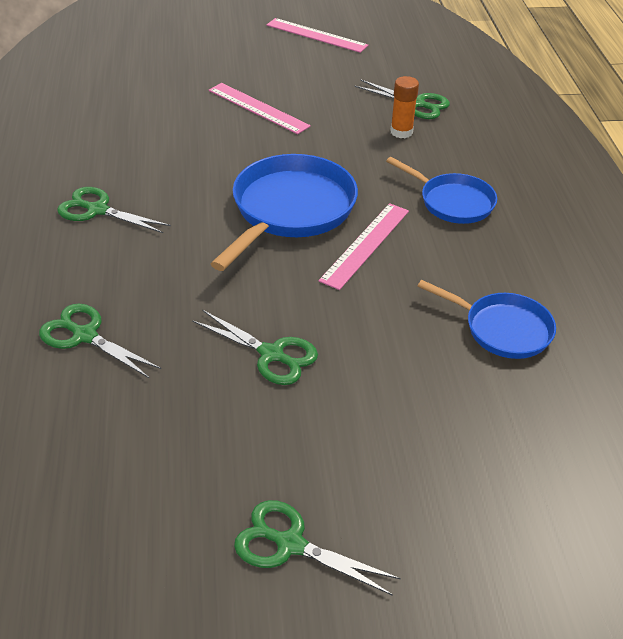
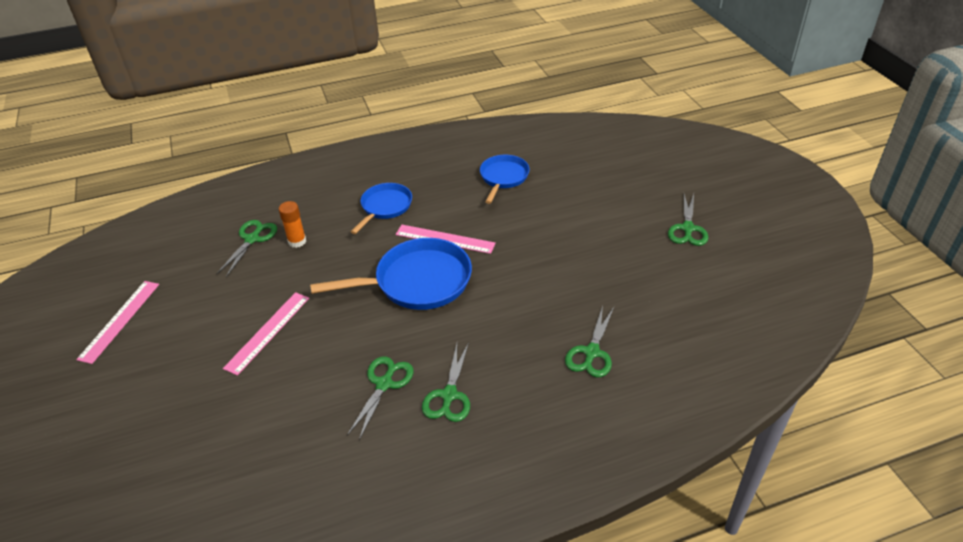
camera: 100 degrees left, 0 degrees up
(271, 354) = (566, 261): green scissors -> green scissors (384, 384)
(290, 210) = (417, 282): blue pan -> blue pan turned 150 degrees clockwise

